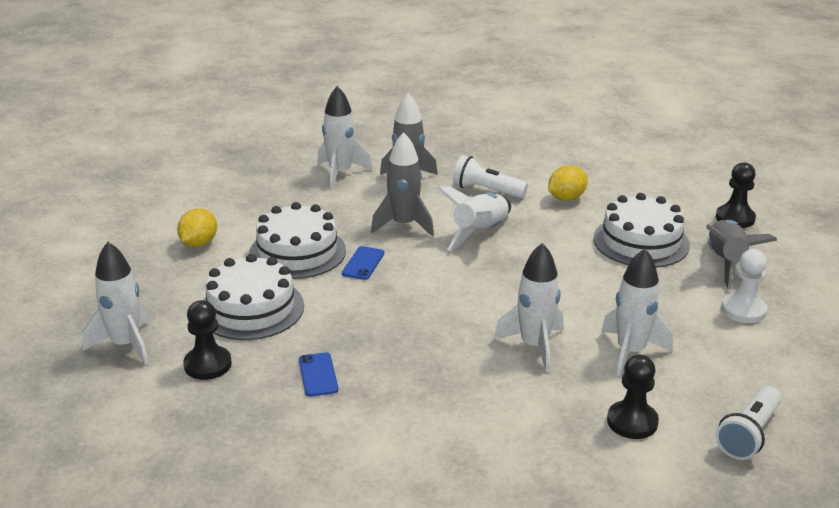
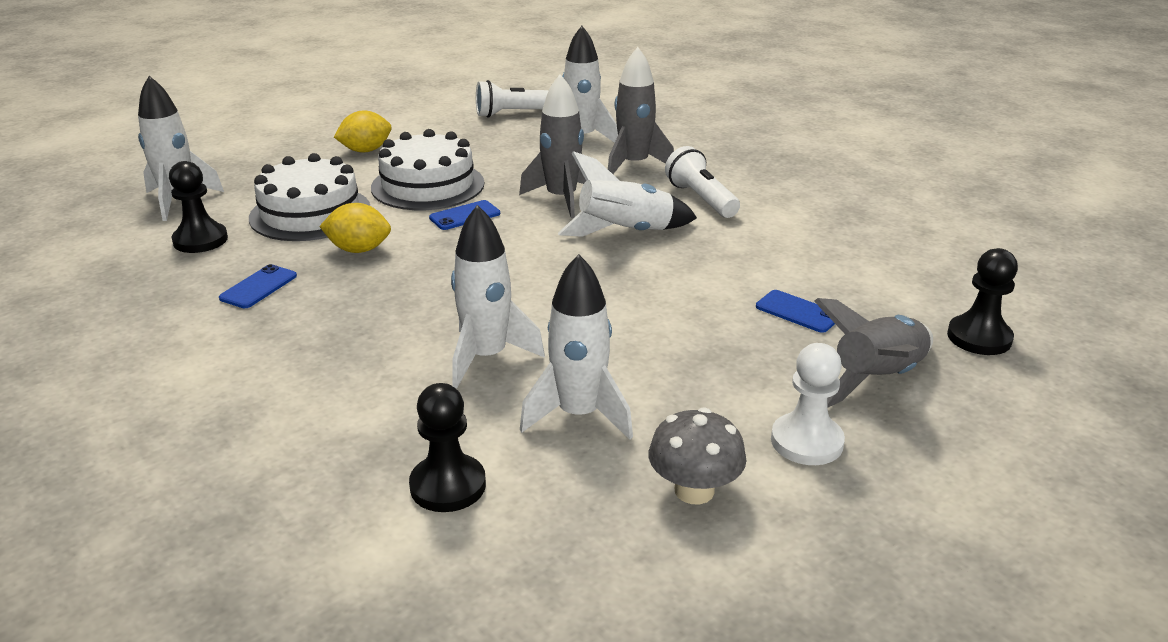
camera: 40 degrees right, 0 degrees up
(566, 198) = (781, 236): yellow lemon -> yellow lemon (359, 250)
(641, 242) = (797, 312): white cake -> blue phone
(735, 360) = (694, 490): none -> grey mushroom
(748, 434) = (556, 583): white flashlight -> white flashlight (513, 114)

